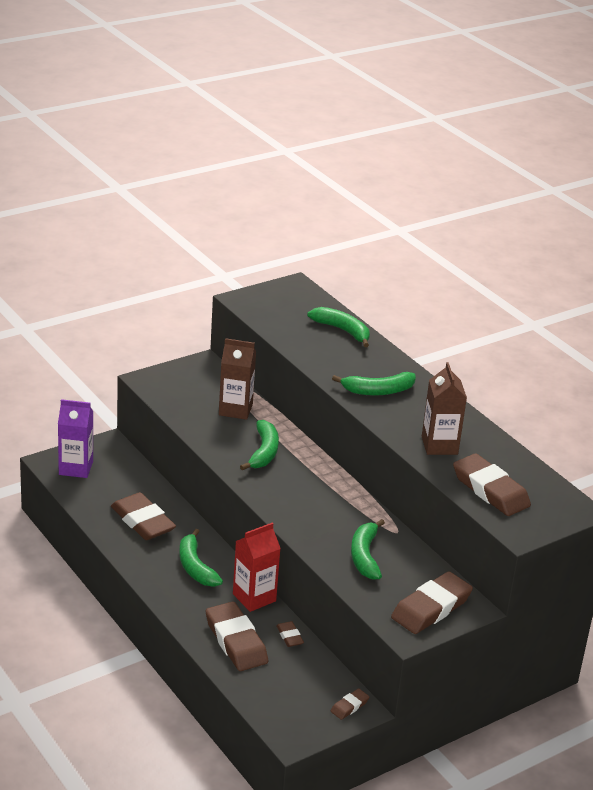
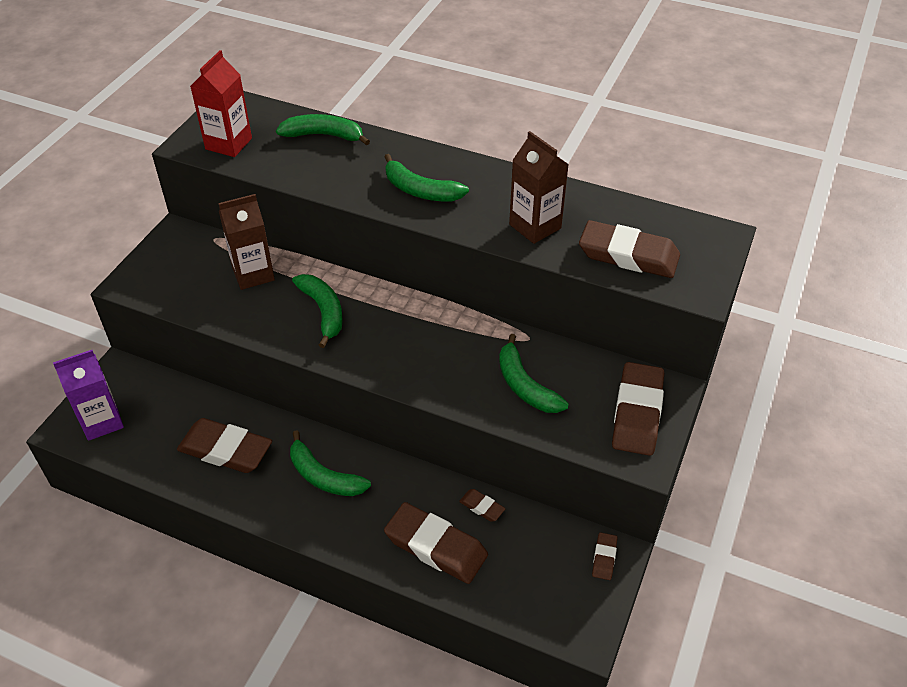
camera: 30 degrees left, 15 degrees up
(254, 597) = (411, 479): red carton -> red carton (228, 144)
(378, 391) = (420, 190): green banana -> green banana turned 75 degrees clockwise

